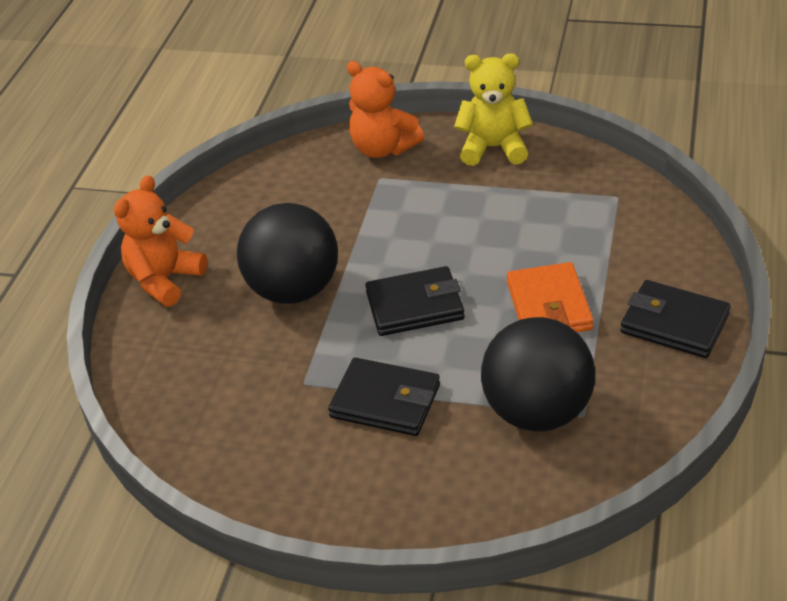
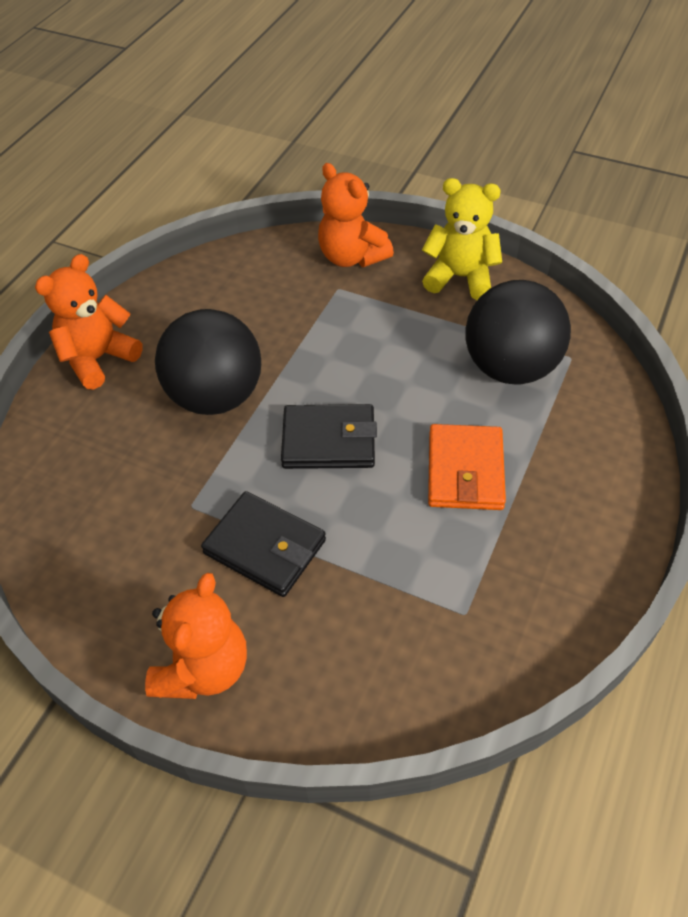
camera: 10 degrees right, 10 degrees up
(363, 505) = (203, 668): none -> orange teddy bear
(537, 412) = (417, 597): black ball -> black ball (510, 368)
(674, 323) = (592, 522): black wallet -> none

